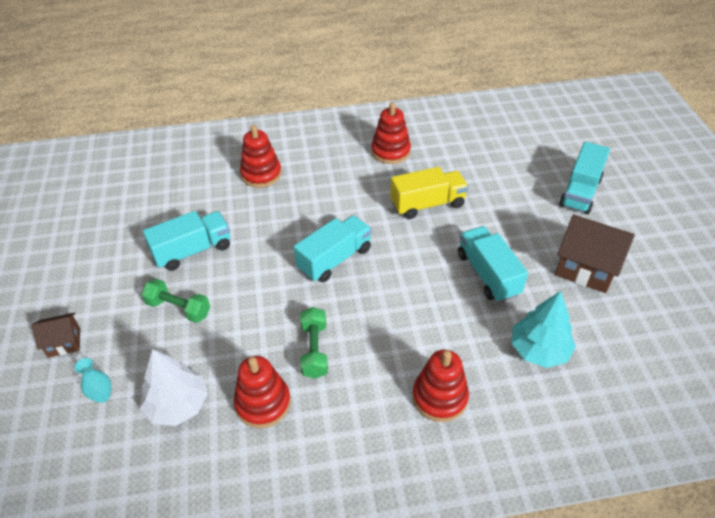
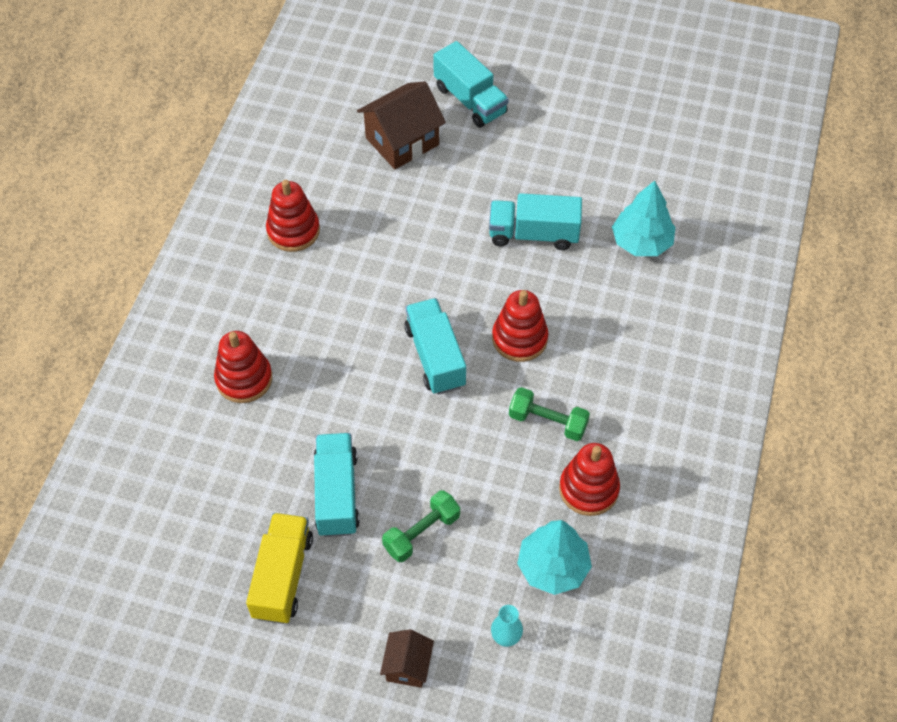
camera: 65 degrees left, 10 degrees up
(178, 405) = (553, 567): white tree -> turquoise tree
(427, 204) = (404, 237): yellow truck -> yellow truck (282, 576)
(439, 397) = (653, 342): red stacking toy -> red stacking toy (519, 338)
(586, 268) = (569, 154): brown house -> brown house (402, 141)

